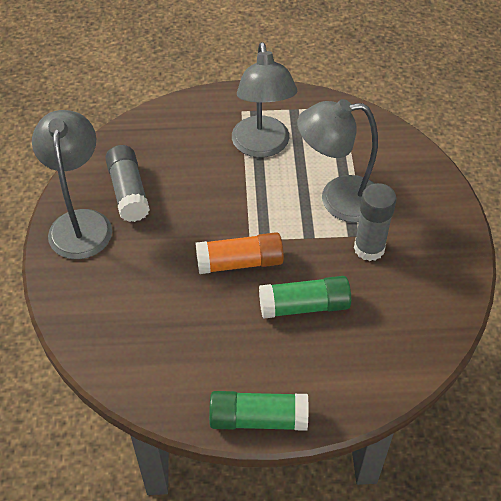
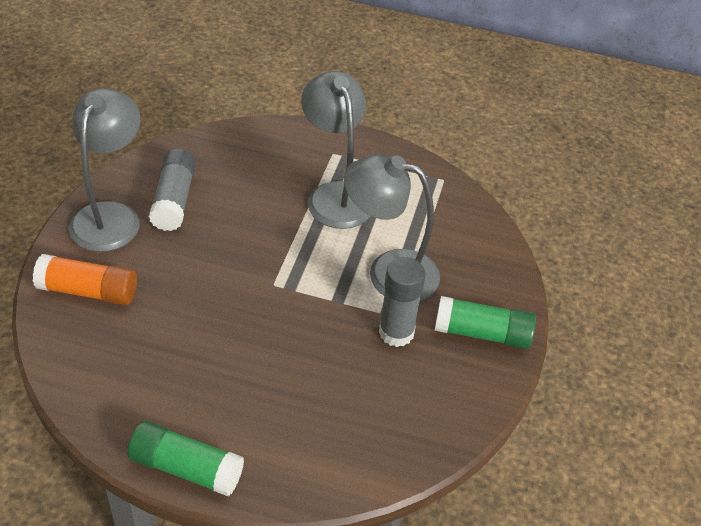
camera: 15 degrees right, 5 degrees down
(239, 262) = (250, 304): orange glue stick -> orange glue stick (88, 291)
(262, 146) = (335, 195): grey lamp -> grey lamp turned 150 degrees clockwise
(304, 306) = (295, 369): green glue stick -> green glue stick (482, 333)

